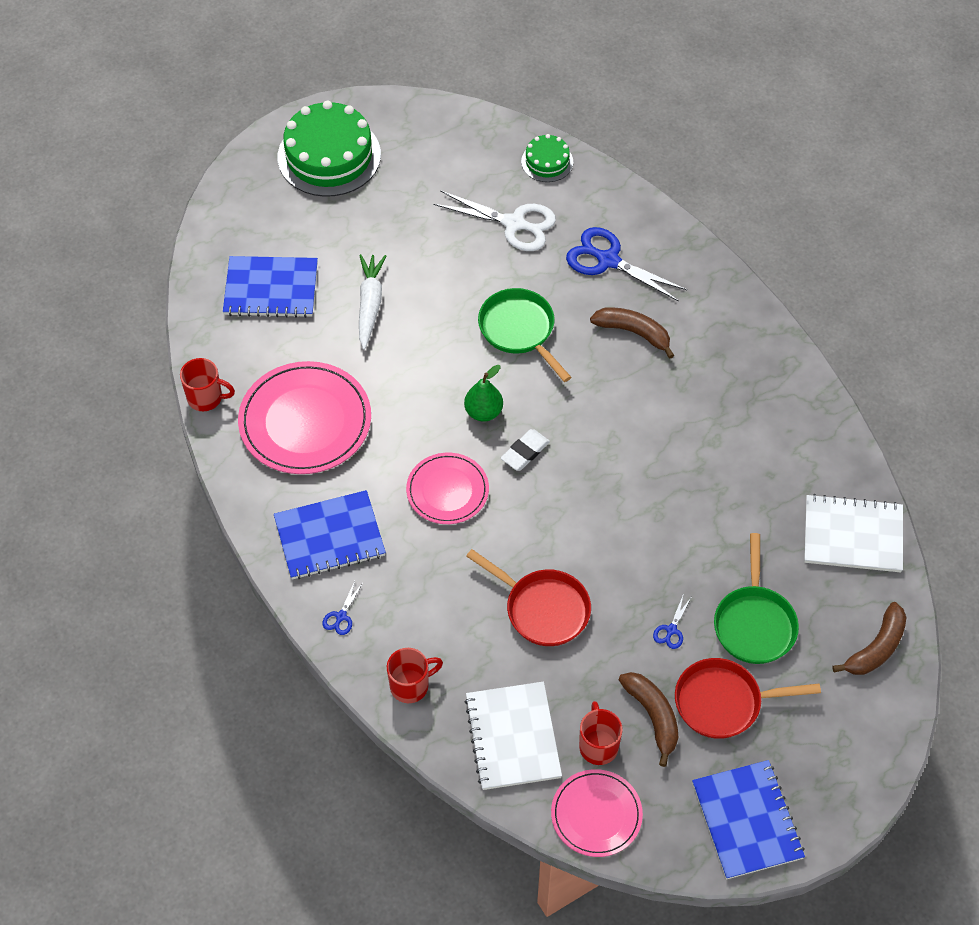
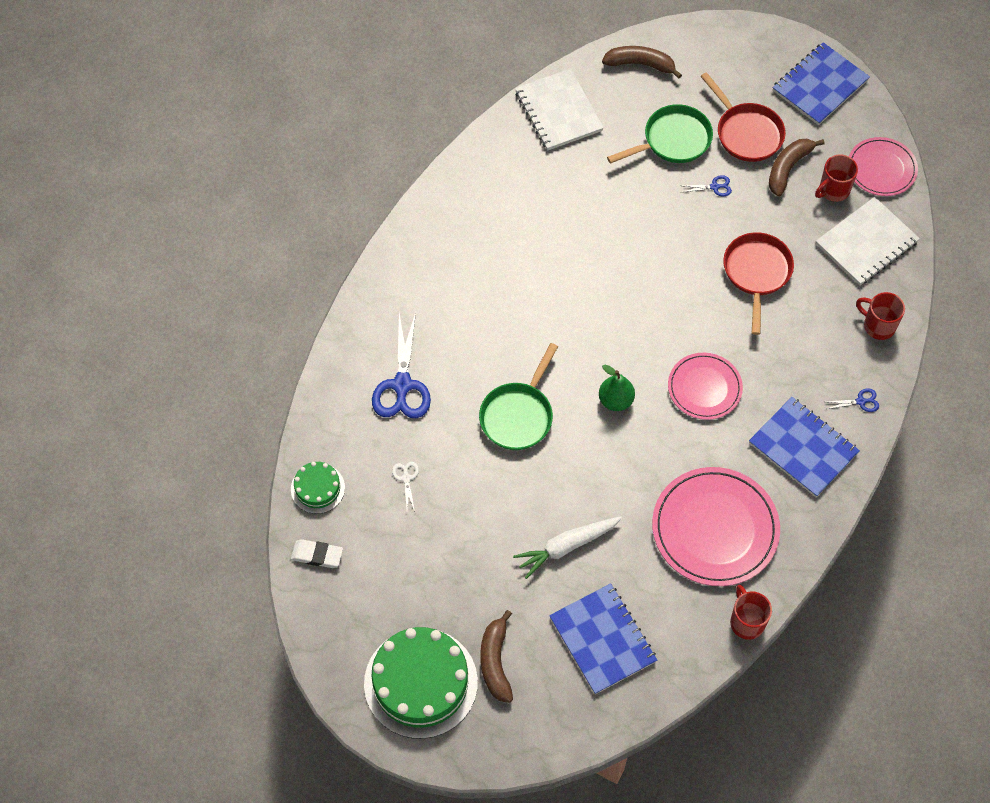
camera: 120 degrees left, 5 degrees up
(514, 224) = (406, 478): white scissors -> white scissors, size x0.45
(525, 452) = (632, 352): white eraser -> white eraser (317, 555)
(634, 332) = (466, 331): brown banana -> brown banana (495, 662)

